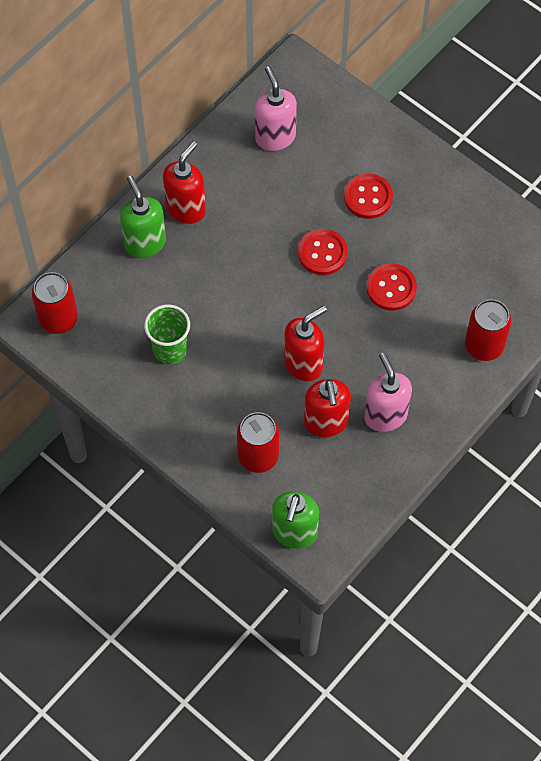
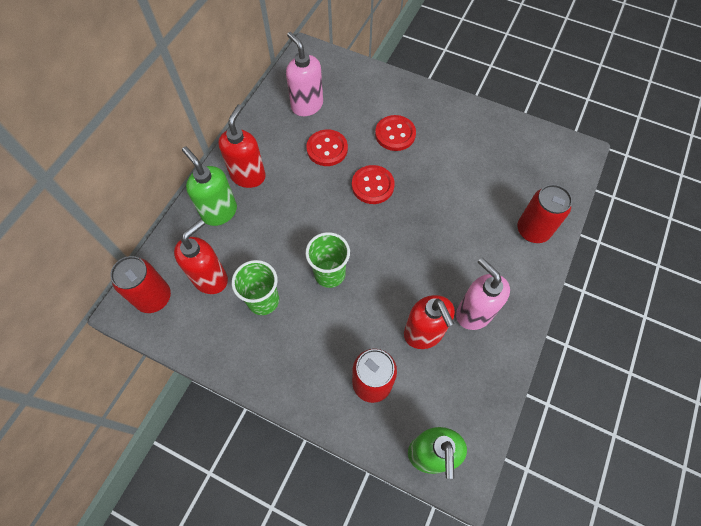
camera: 15 degrees left, 0 degrees up
(246, 339) = (329, 274): none -> green cup
(304, 364) = (386, 284): red soap dispenser -> red soap dispenser (210, 278)
(391, 288) = (439, 201): red button -> red button (327, 149)

